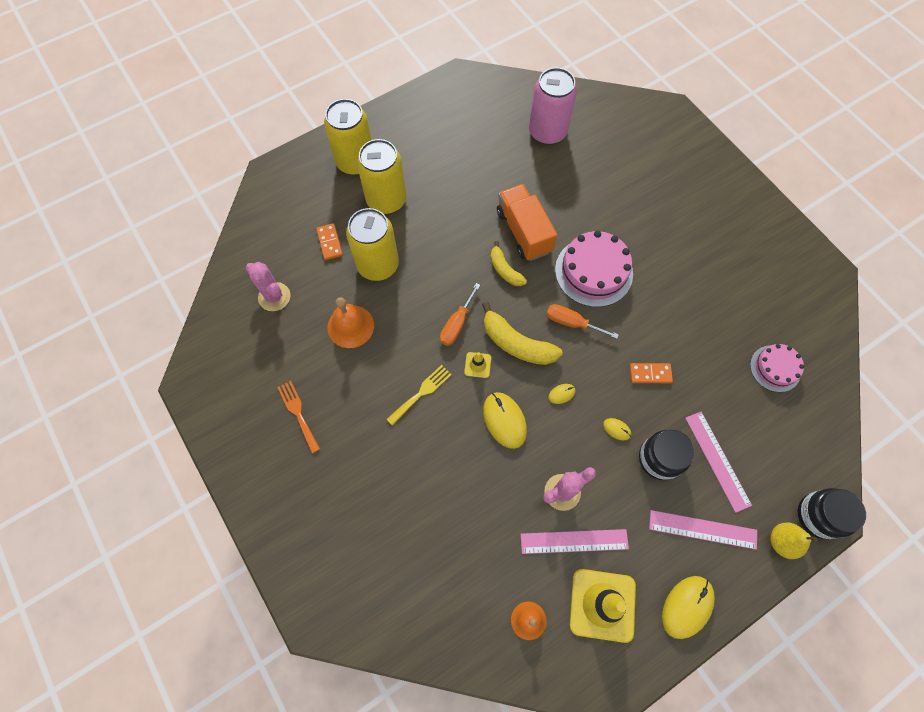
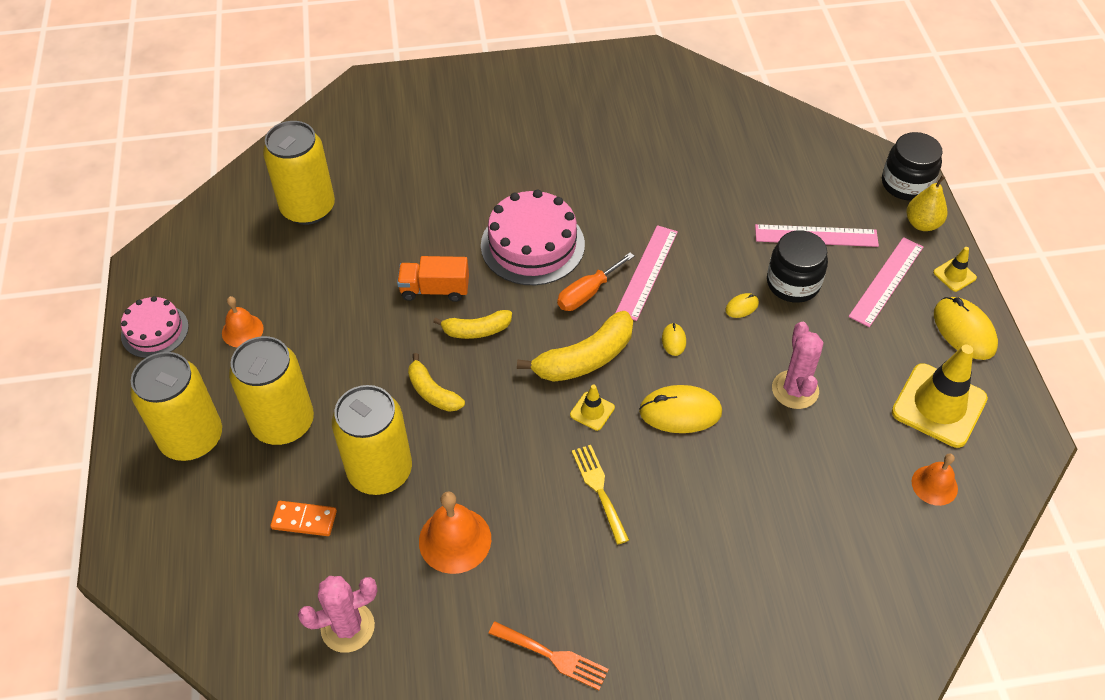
camera: 65 degrees left, 15 degrees down
(298, 413) = (553, 656): orange fork -> orange fork turned 150 degrees counterclockwise
(438, 147) = (242, 330): none -> orange bell
(446, 267) = (432, 392): none -> yellow banana
(457, 324) = (523, 412): orange screwdriver -> none
(524, 232) = (435, 289): orange truck -> orange truck, size x0.66
(547, 132) = (308, 208): pink can -> yellow can
(574, 541) = (857, 402): pink ruler -> pink ruler (646, 272)
(650, 374) = (689, 248): orange domino -> none
(741, 583) = (954, 275): none -> yellow traffic cone
(775, 368) = (735, 144): pink cake -> pink cake (155, 331)

